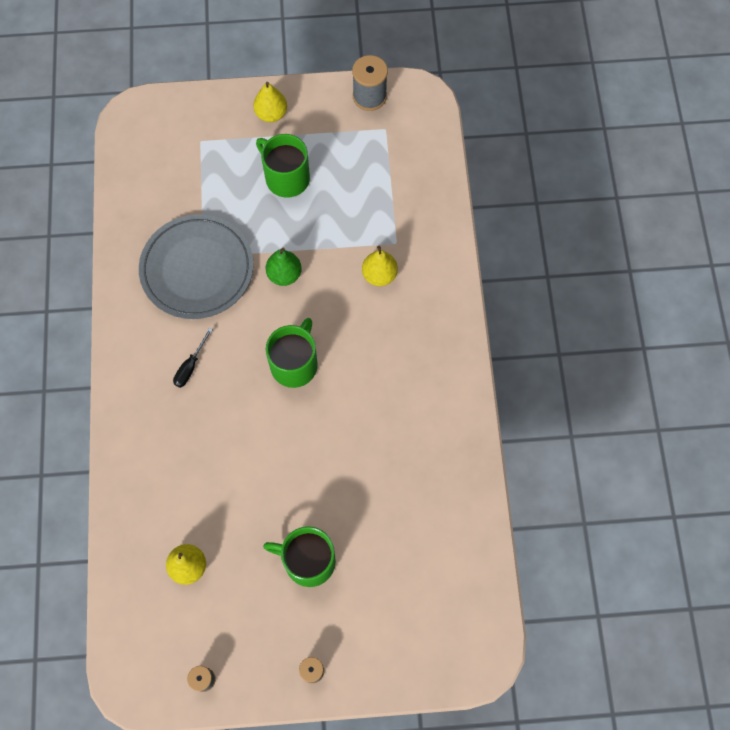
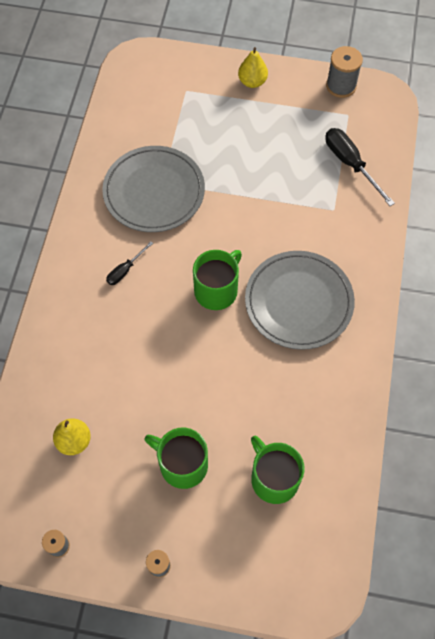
camera: 15 degrees right, 5 degrees down
(284, 275) = (228, 213): green pear -> none
(286, 178) = (251, 135): green mug -> green mug (274, 478)
(379, 275) = (312, 233): yellow pear -> none
(384, 355) = (298, 302): none -> grey plate
(401, 186) = (350, 164): none -> black screwdriver

